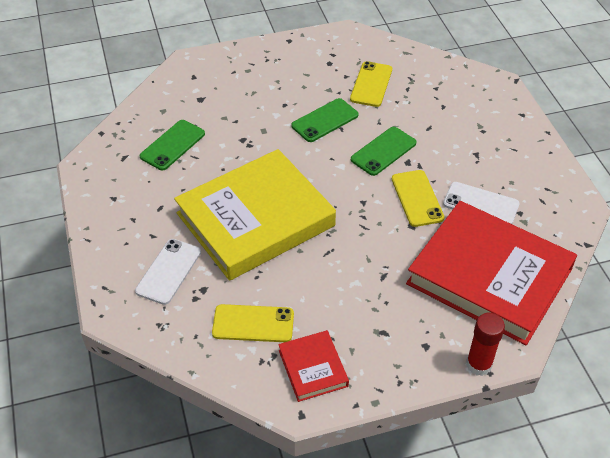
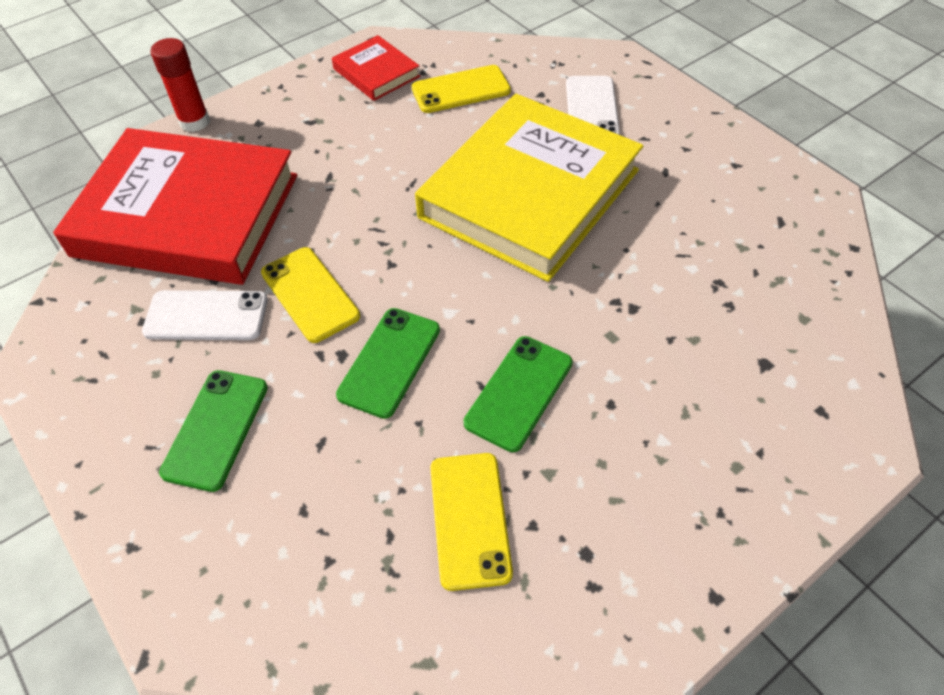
camera: 160 degrees right, 5 degrees up
(172, 145) = (731, 262): green phone -> green phone (216, 429)

